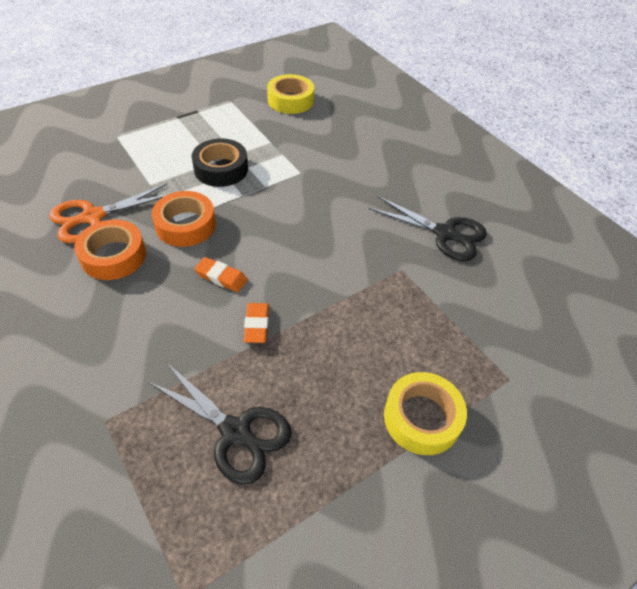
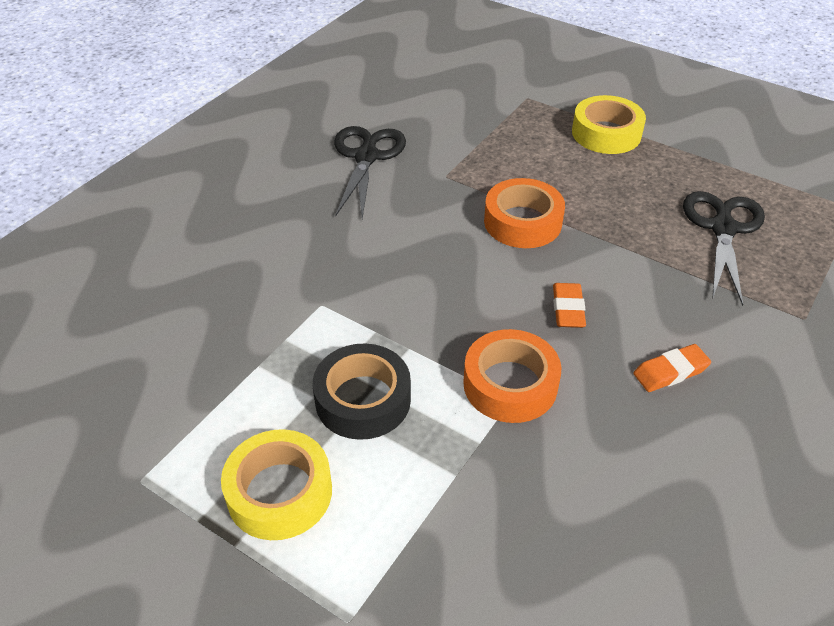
camera: 110 degrees left, 5 degrees down
(92, 217) = (577, 511): orange scissors -> none
(113, 256) = (623, 435): orange tape -> orange tape (522, 222)
(256, 325) = (606, 255): orange eraser -> orange eraser (670, 372)
(290, 100) = (110, 385): yellow tape -> yellow tape (279, 492)

